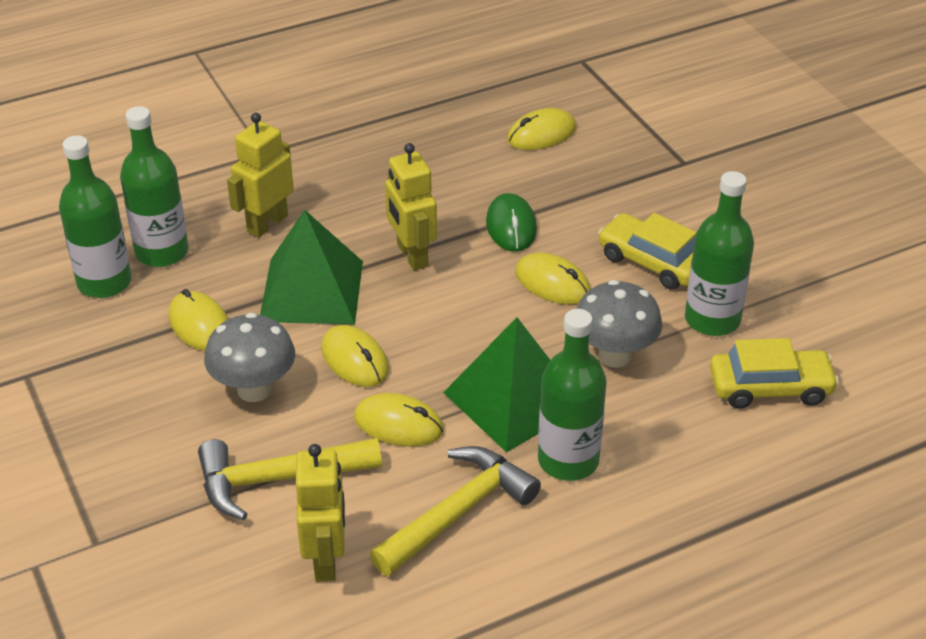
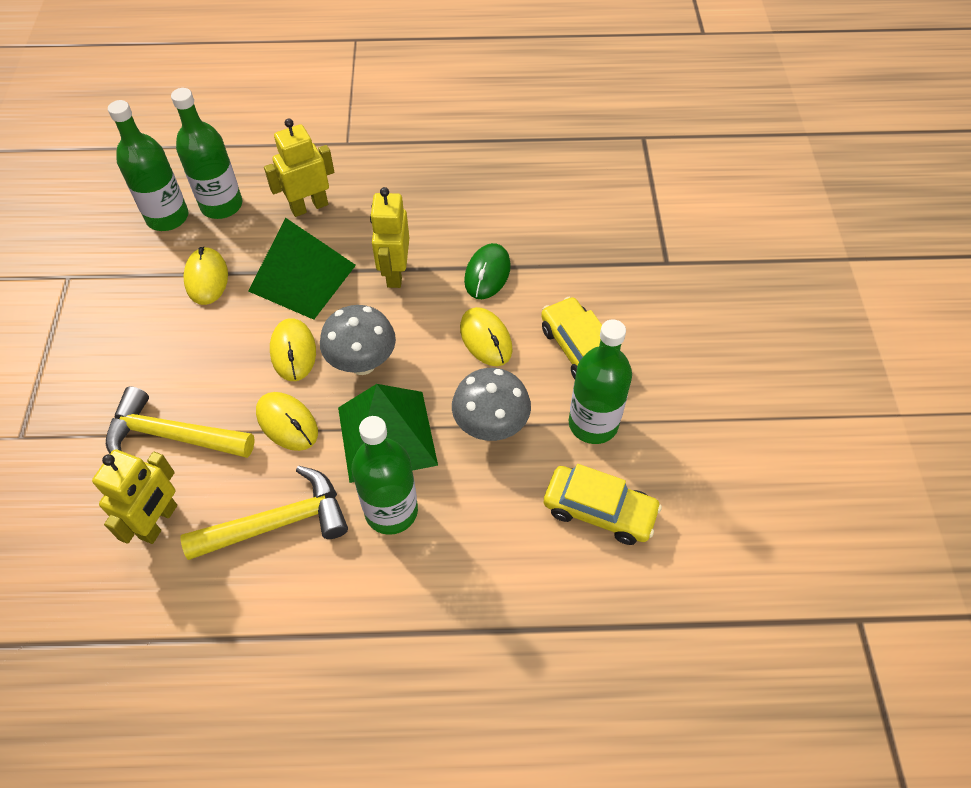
camera: 25 degrees right, 15 degrees up
(254, 390) = (207, 349): grey mushroom -> grey mushroom (362, 363)
(541, 134) = (566, 196): yellow mouse -> none

